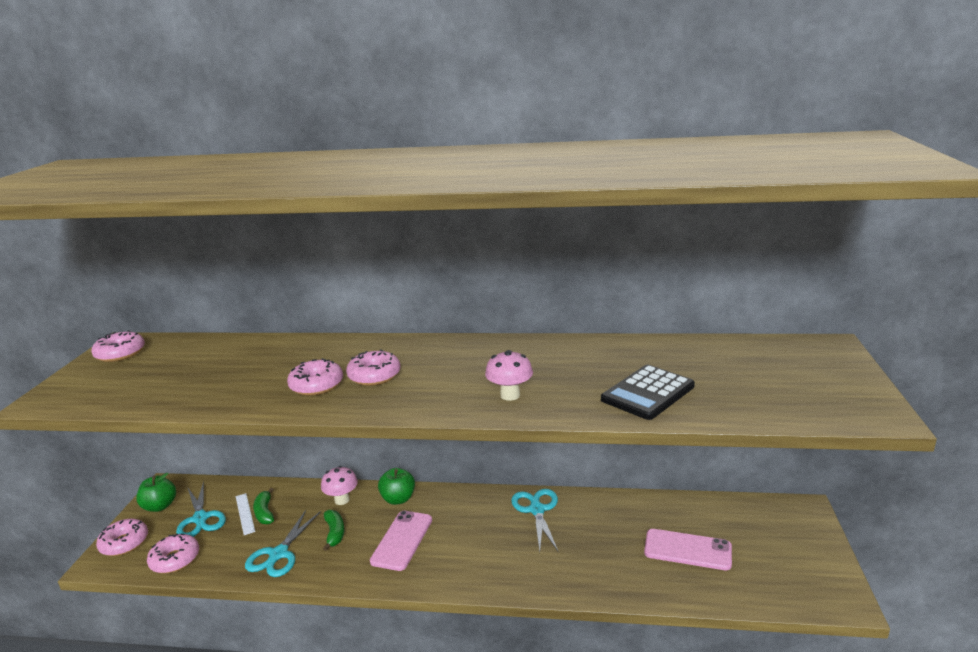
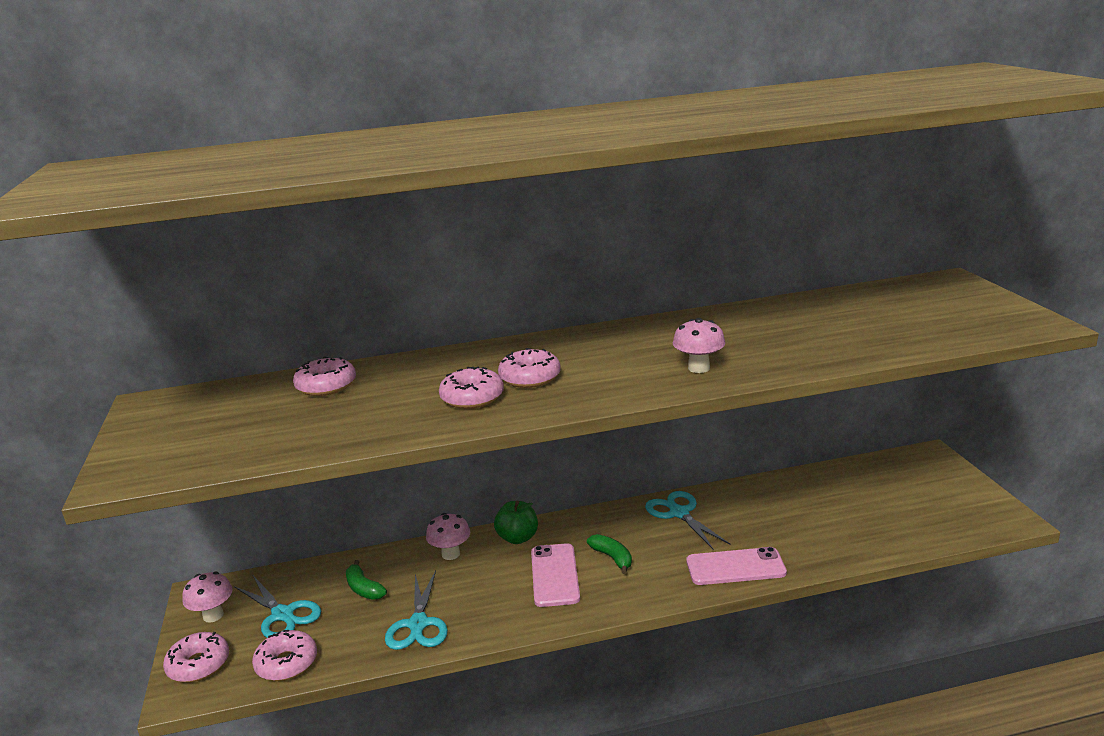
camera: 20 degrees left, 0 degrees up
(120, 353) = (164, 413): pink donut -> pink donut (326, 386)
(160, 506) = (213, 615): green apple -> pink mushroom
(245, 513) = (338, 595): white ruler -> none
(334, 533) = (469, 587): green banana -> green banana (612, 558)
(647, 393) = (830, 343): black calculator -> none
(687, 550) = (851, 513): pink phone -> pink phone (735, 567)

